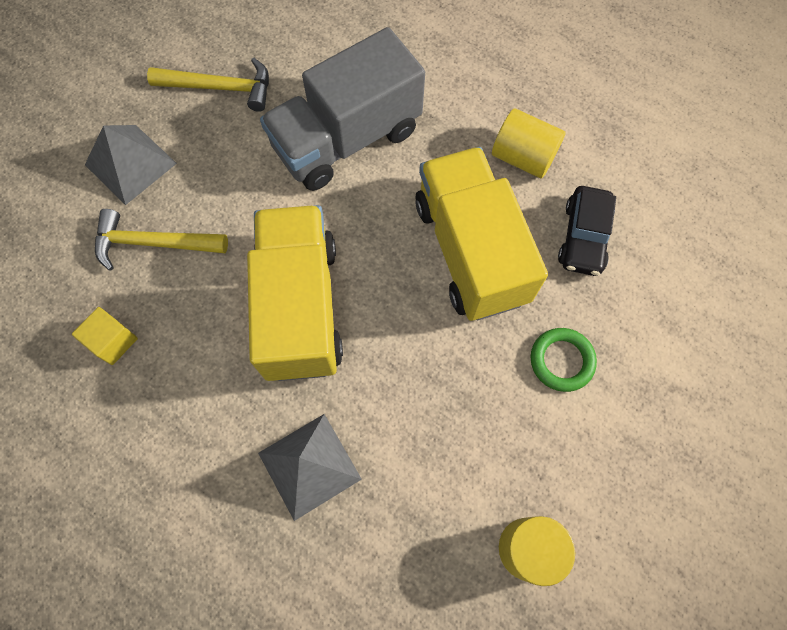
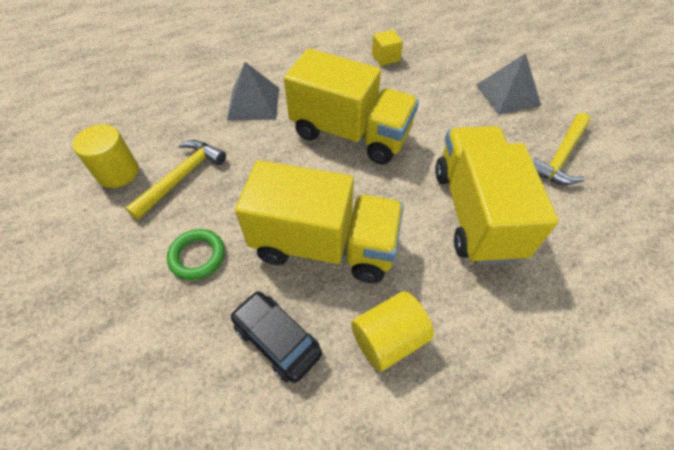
camera: 120 degrees right, 15 degrees down
(154, 243) = (439, 88): yellow hammer -> yellow hammer (181, 177)
(346, 139) = (475, 212): grey truck -> yellow truck

